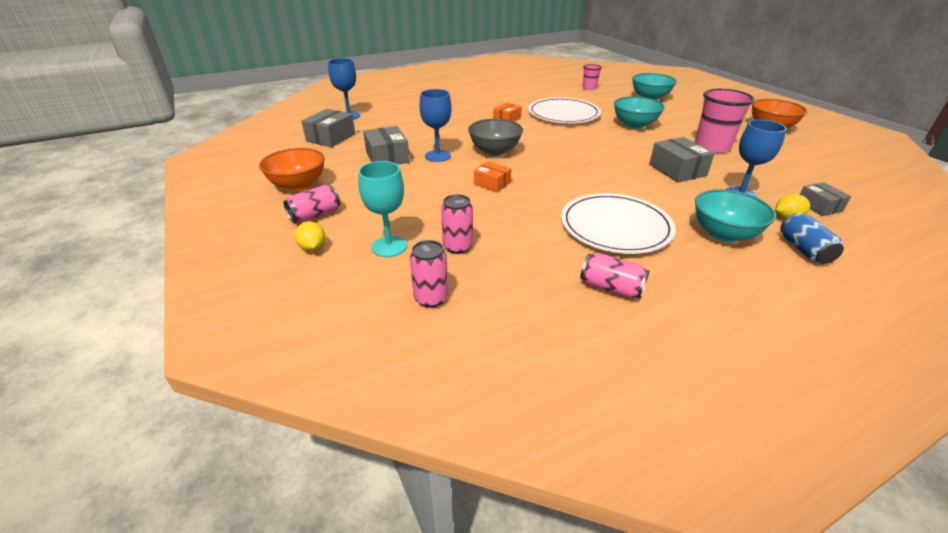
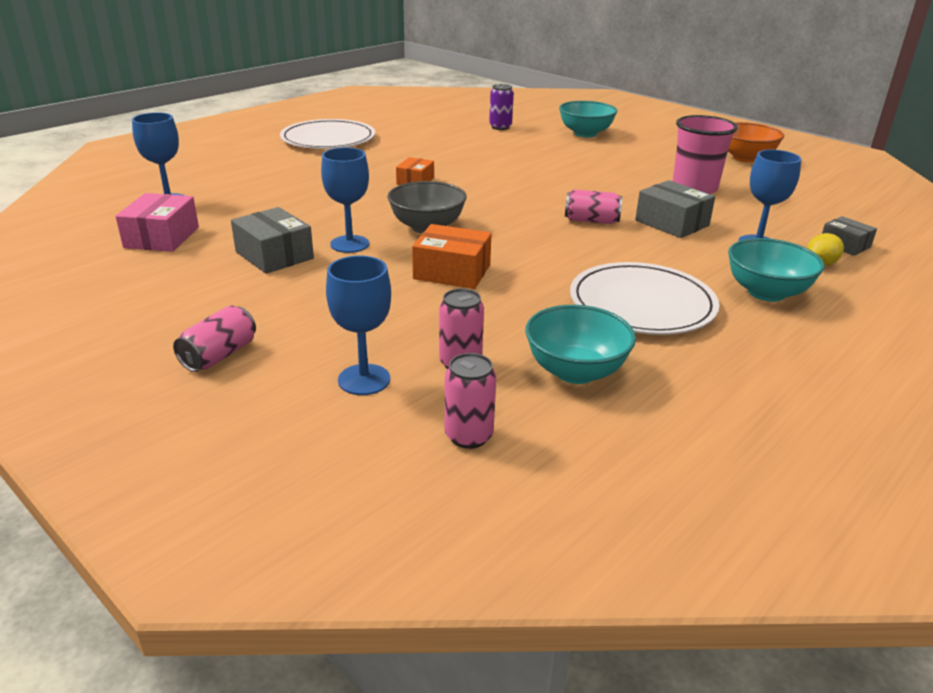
camera: 20 degrees left, 5 degrees down
(298, 185) = (159, 316): orange bowl -> none
(313, 248) = (250, 402): yellow lemon -> none
(331, 137) = (162, 237): grey box -> pink box
(389, 246) = (364, 379): turquoise goblet -> blue goblet
(492, 183) = (452, 272): orange box -> orange box, size x1.57
(563, 114) = (488, 166): white plate -> white plate (328, 139)
(589, 88) = (500, 127): pink cup -> purple can
(611, 288) = (681, 378): pink can -> pink can (591, 221)
(634, 125) = (587, 171): turquoise bowl -> turquoise bowl (575, 371)
(804, 250) = (857, 297): blue can -> none

